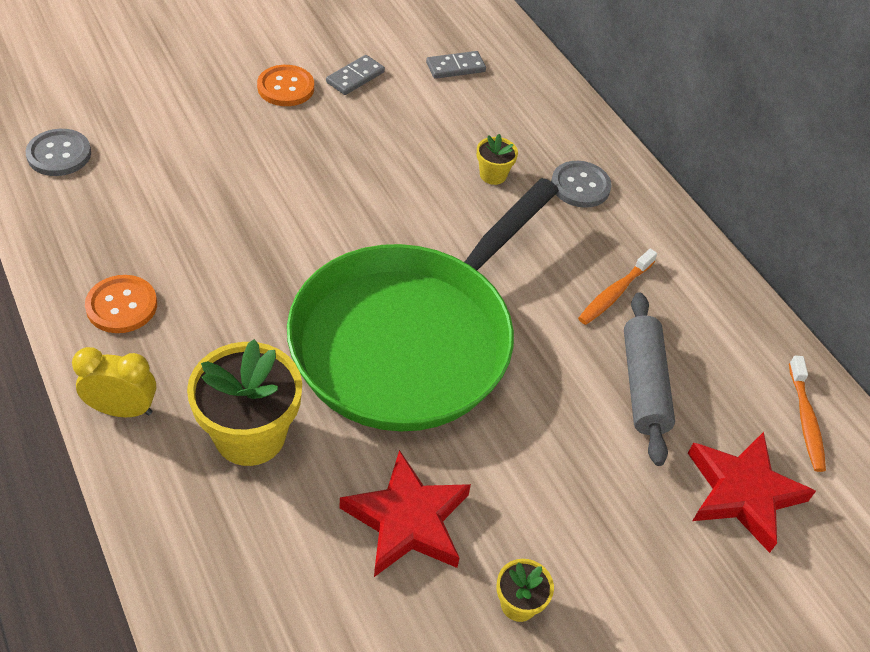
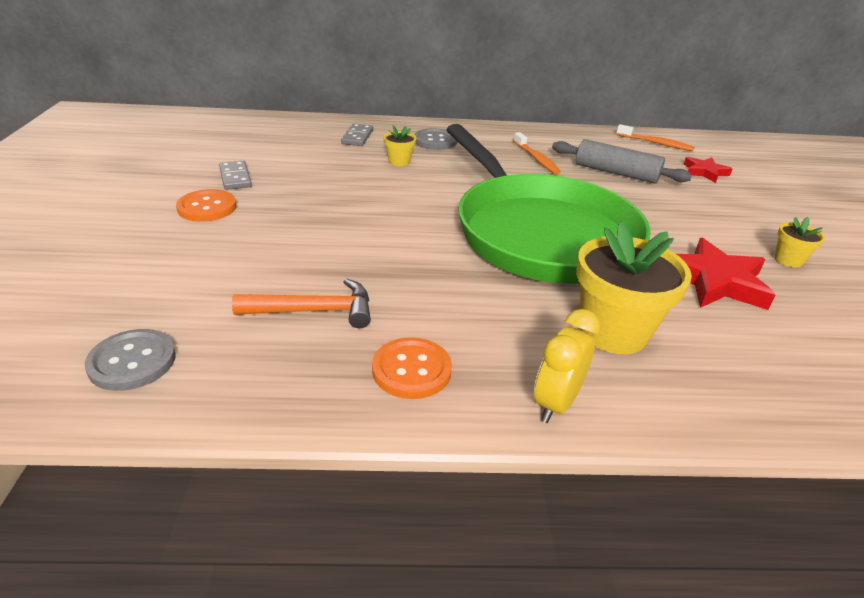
camera: 60 degrees left, 15 degrees down
(168, 220) = (314, 311): none -> orange hammer
(455, 67) = (275, 142): grey domino -> grey domino (357, 137)
(743, 493) = (704, 172): red star -> red star, size x0.59

